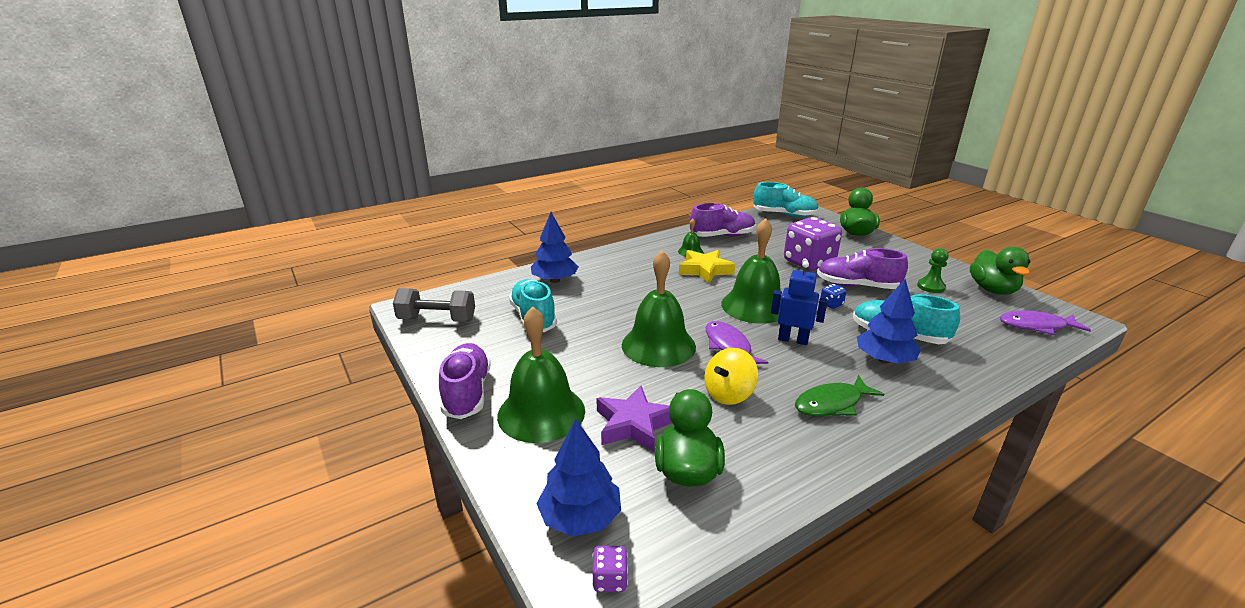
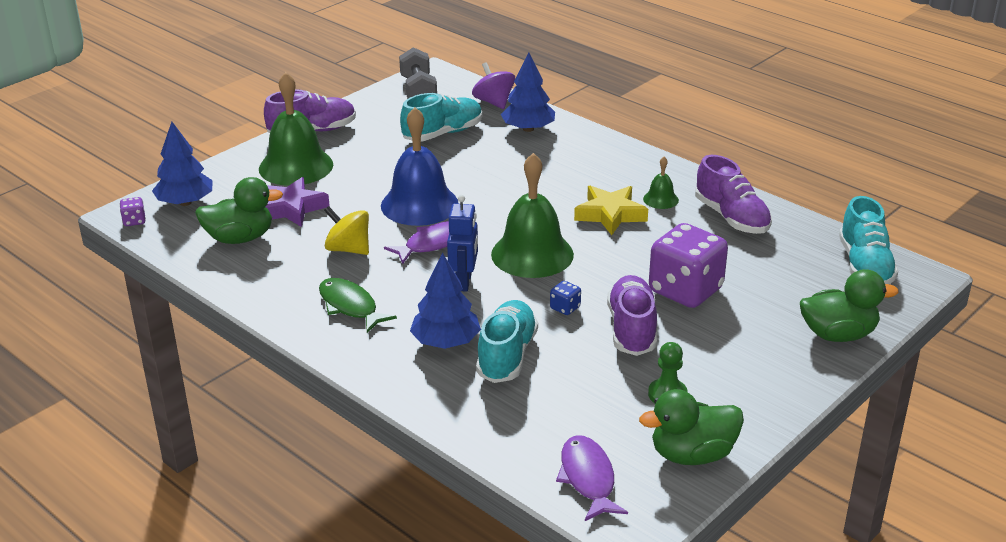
camera: 75 degrees right, 5 degrees up
(495, 287) = (494, 102): none -> purple spinning top
(658, 345) = (419, 204): green bell -> blue bell

